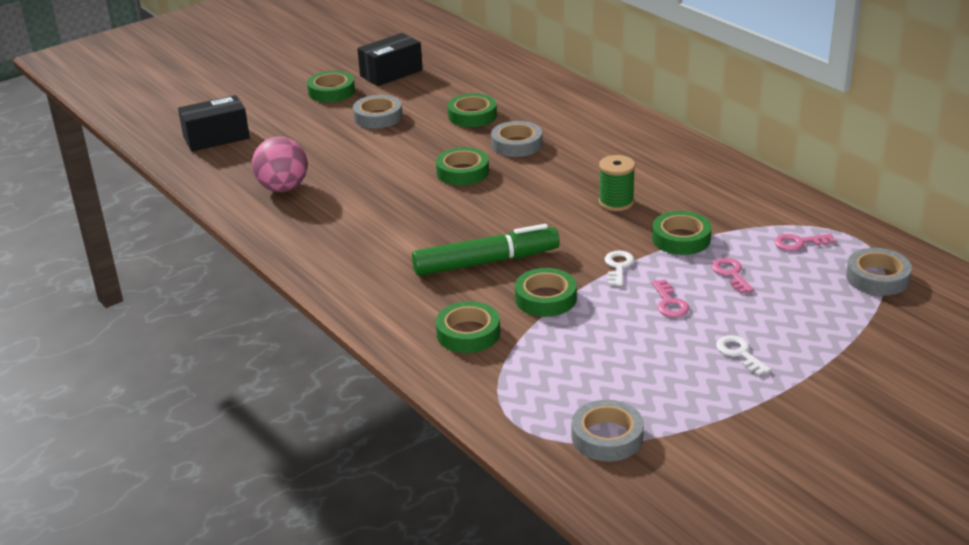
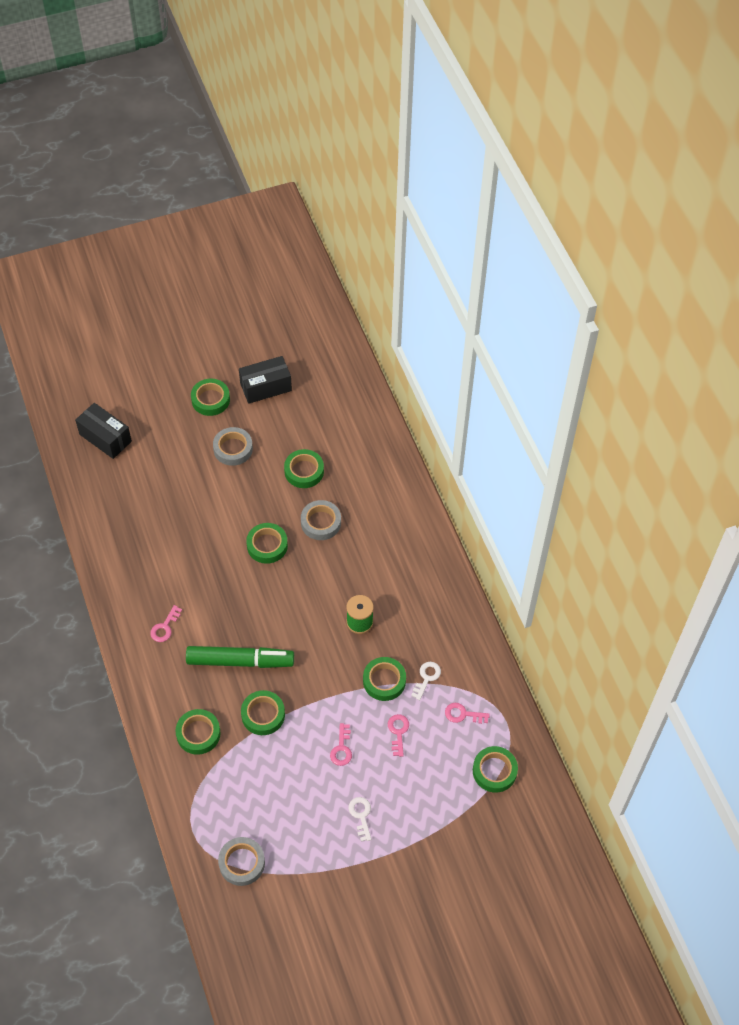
camera: 15 degrees right, 25 degrees up
(216, 138) = (105, 438): black box -> black box turned 45 degrees clockwise
(283, 188) = (133, 522): pink ball -> none
(369, 256) = (165, 627): none -> pink key
(618, 267) = (326, 697): white key -> white key (426, 678)
(877, 278) = (494, 771): grey tape -> green tape

